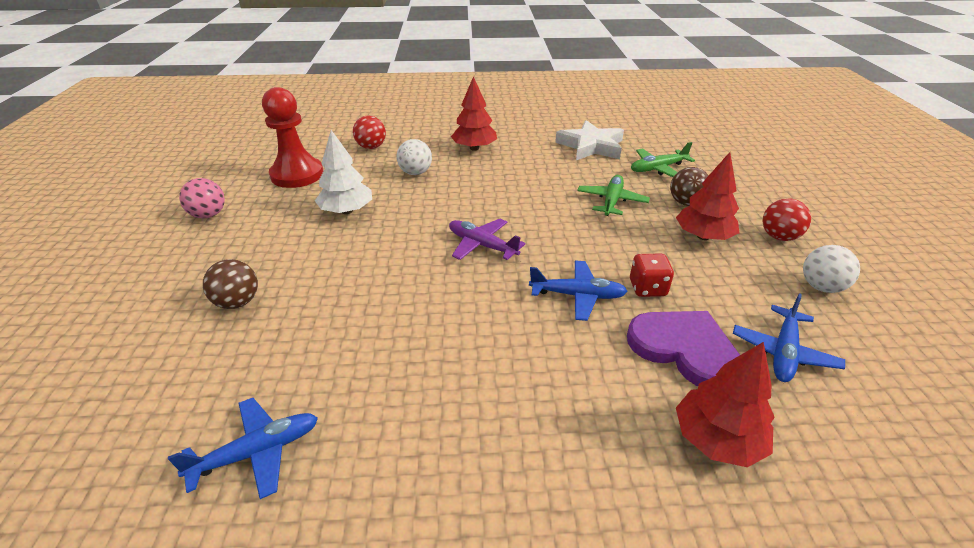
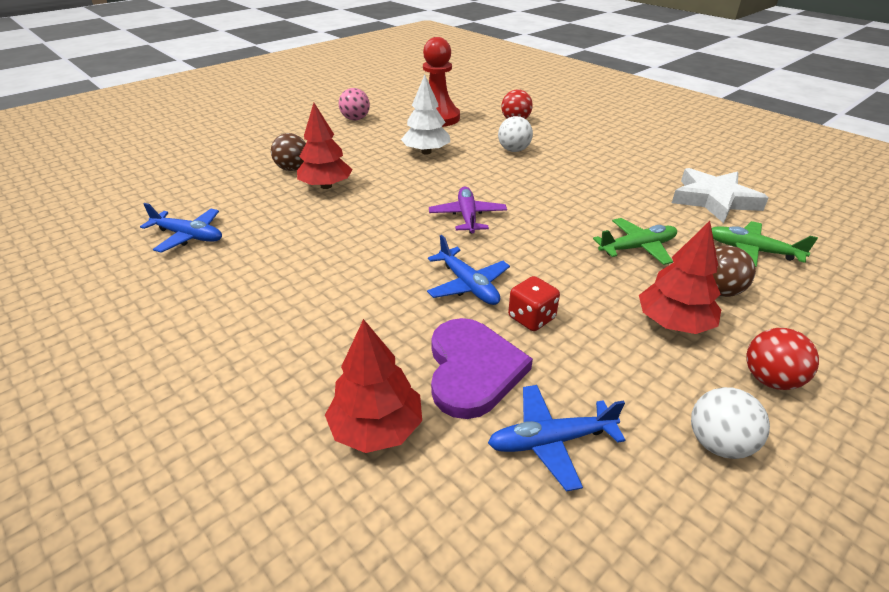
camera: 50 degrees right, 0 degrees up
(474, 148) = (593, 154): red tree -> red tree (326, 186)

